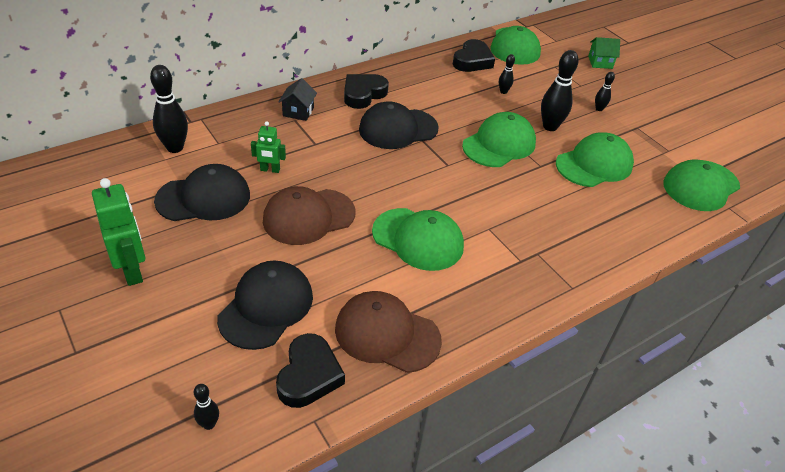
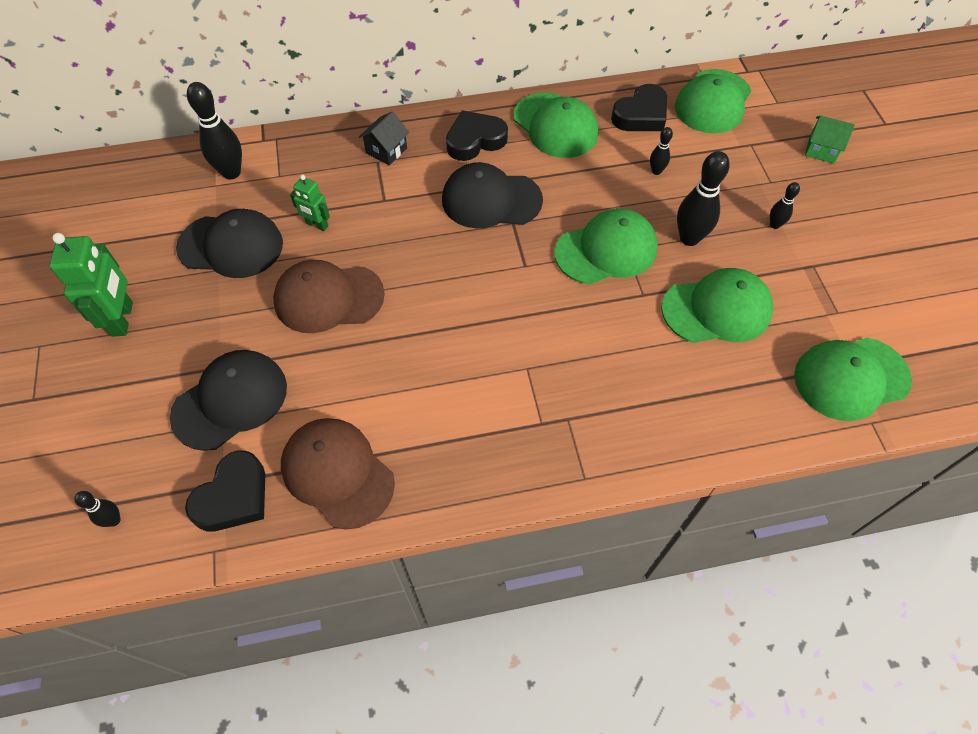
camera: 25 degrees right, 15 degrees up
(418, 239) = (435, 360): green cap -> green cap (555, 126)

